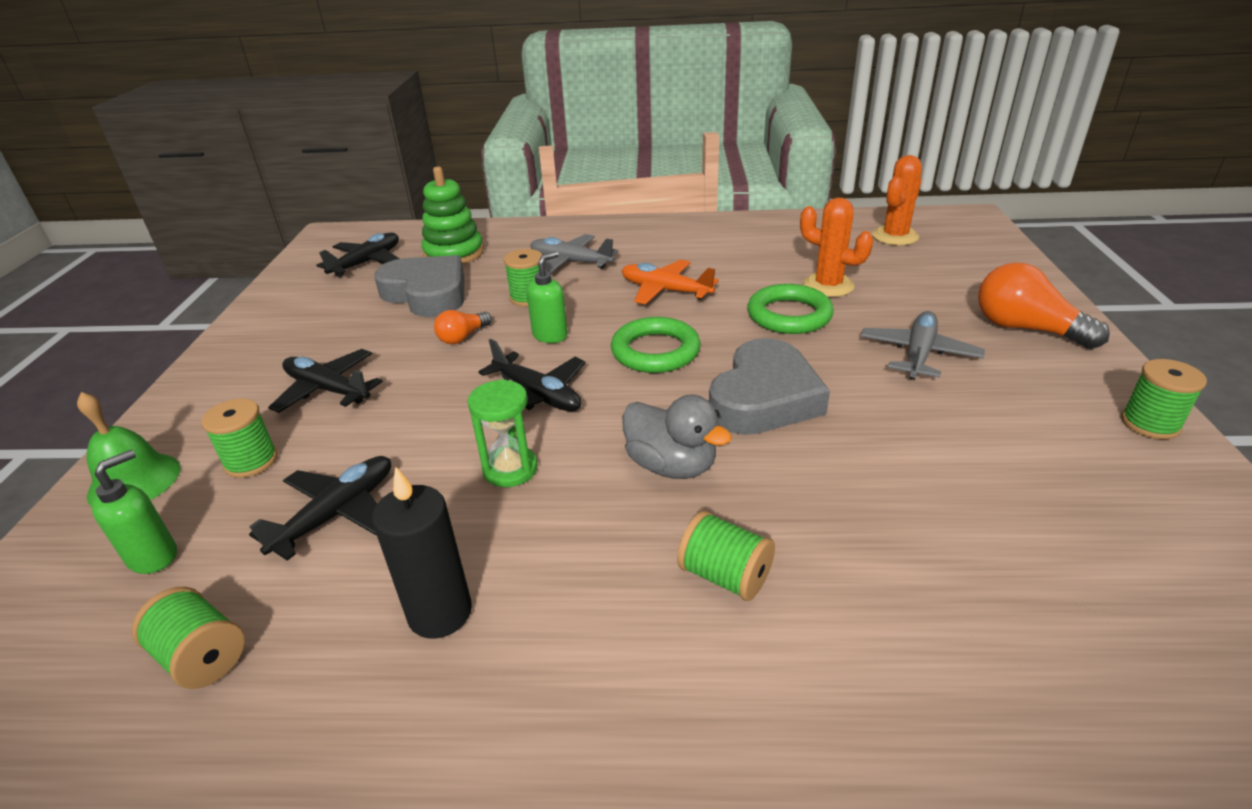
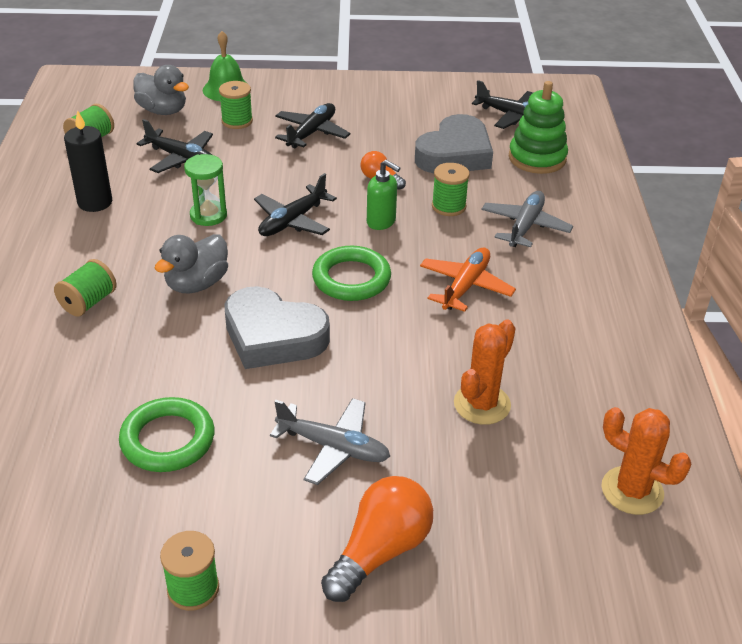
camera: 85 degrees right, 5 degrees up
(154, 556) = (163, 111): green soap dispenser -> grey duck
(789, 315) = (414, 366): green ring -> green ring (168, 440)

